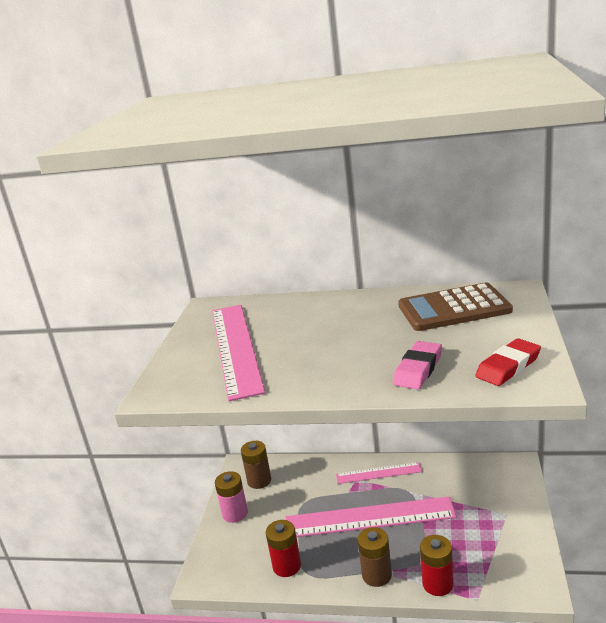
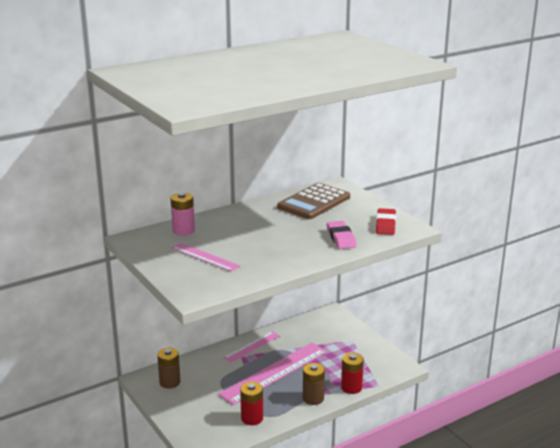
camera: 45 degrees left, 0 degrees up
(235, 348) = (204, 257): pink ruler -> pink ruler, size x0.54
(235, 513) = (177, 407): pink battery -> pink battery (183, 230)

